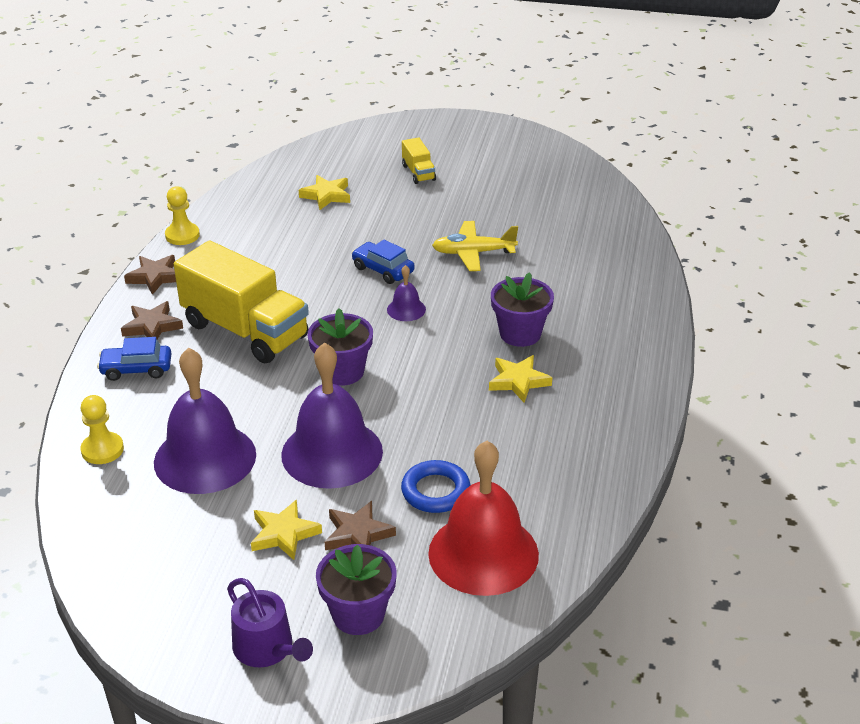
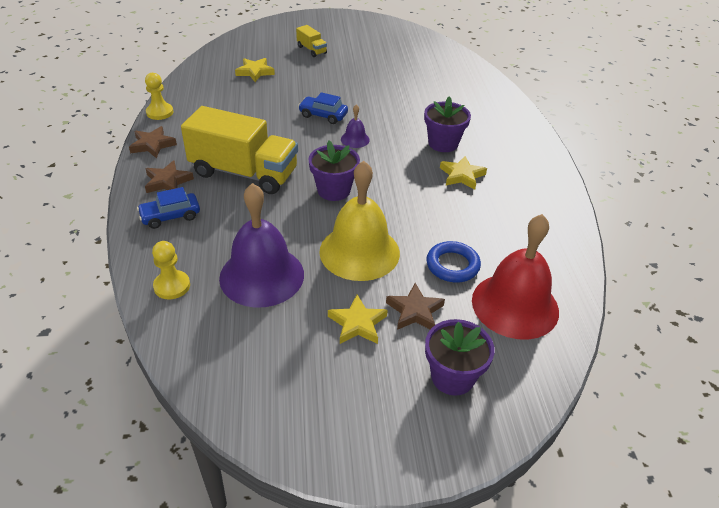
camera: 20 degrees left, 5 degrees up
(267, 648) = (397, 425): purple watering can -> none
(332, 453) = (359, 252): purple bell -> yellow bell
(473, 253) = (379, 95): yellow plane -> none

